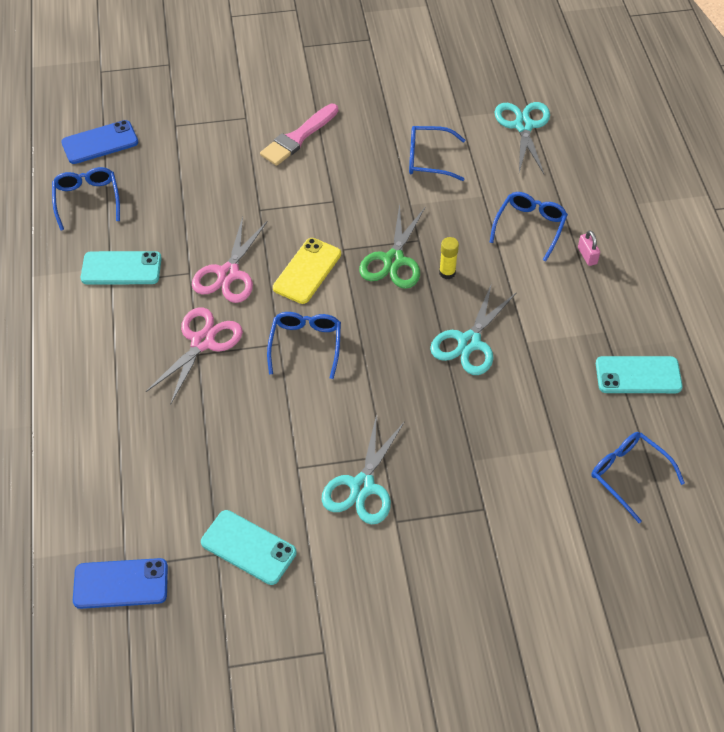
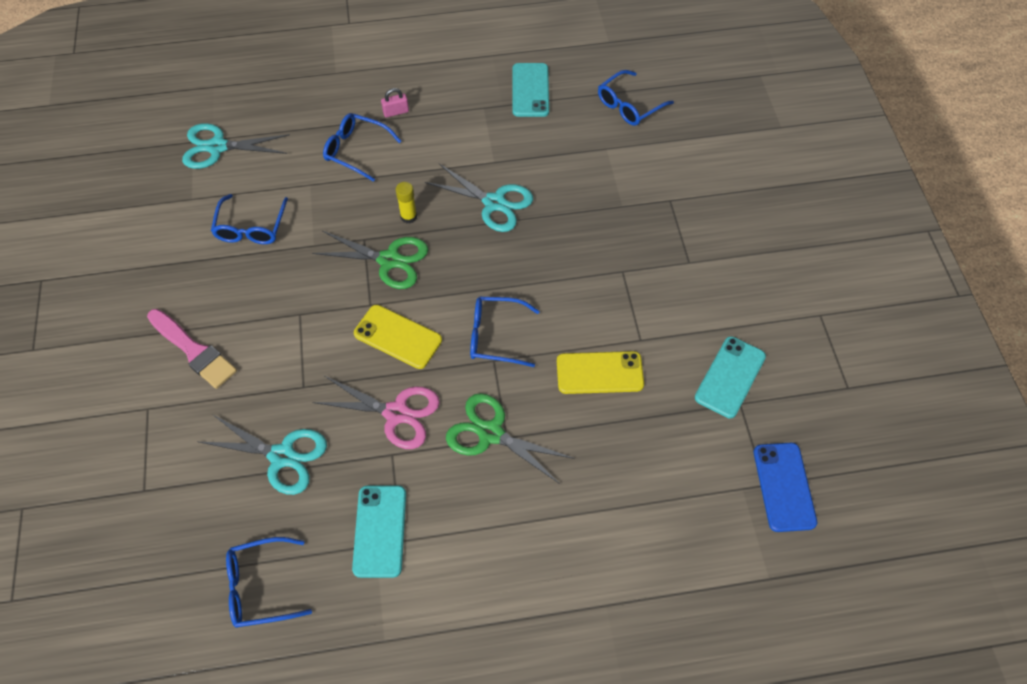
camera: 90 degrees left, 5 degrees up
(100, 143) = (157, 583): blue phone -> none
(203, 342) = (491, 433): pink scissors -> green scissors
(260, 429) = (599, 373): none -> yellow phone
(362, 486) = (656, 287): turquoise scissors -> turquoise scissors (282, 456)

